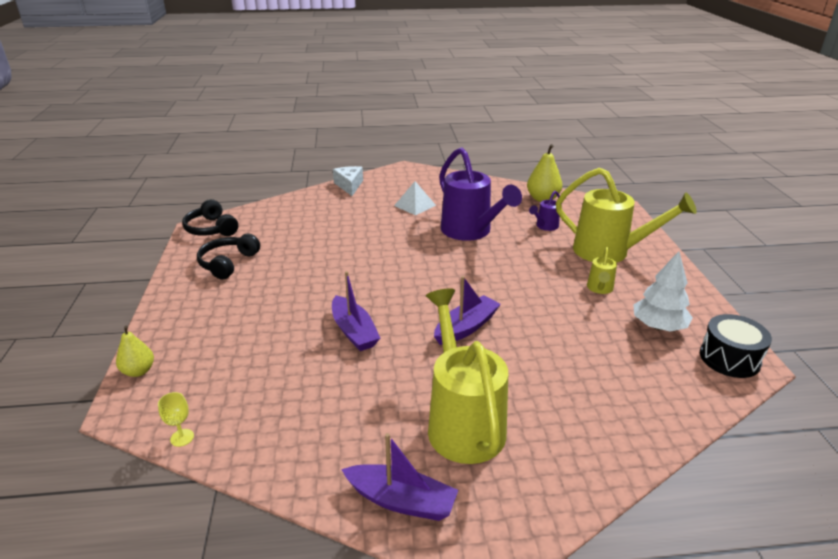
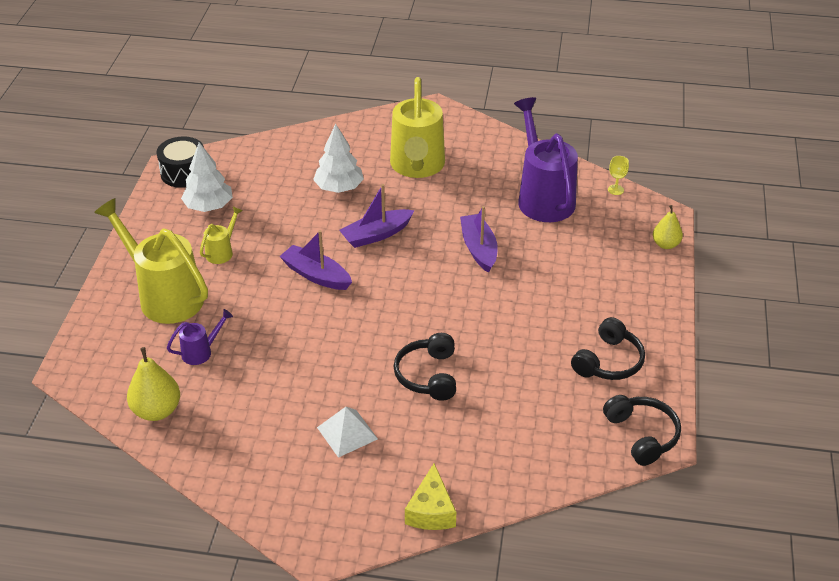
camera: 165 degrees left, 10 degrees up
(349, 185) = (431, 511): white cheese -> yellow cheese
(372, 237) = (428, 375): none -> black headphones
(401, 500) = (473, 135): purple boat -> purple boat (316, 275)
(470, 232) = (300, 361): purple watering can -> purple watering can (543, 197)
(541, 373) = (339, 188): none -> white tree

